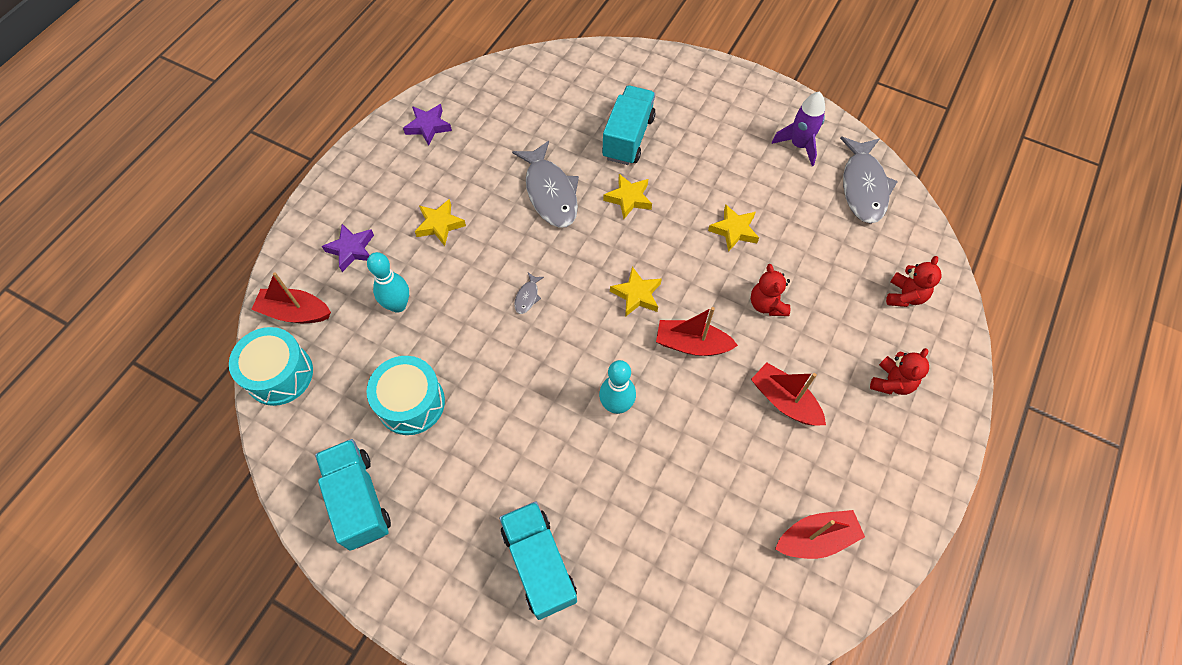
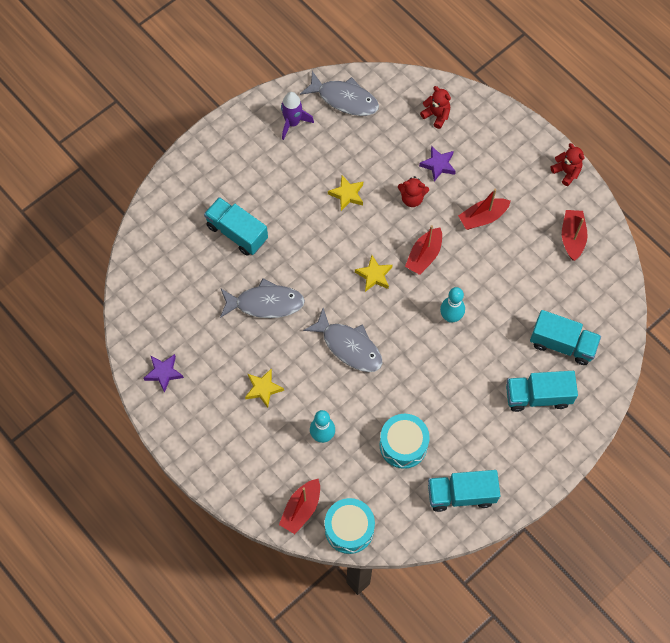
camera: 70 degrees left, 5 degrees up
(351, 249) = (260, 457): purple star -> purple star (438, 165)
(527, 296) = (348, 346): grey fish -> grey fish, size x2.40
(628, 198) = (292, 252): yellow star -> none
(635, 576) = (562, 344): none -> turquoise truck
(891, 382) = (492, 152): red teddy bear -> red teddy bear (566, 172)

